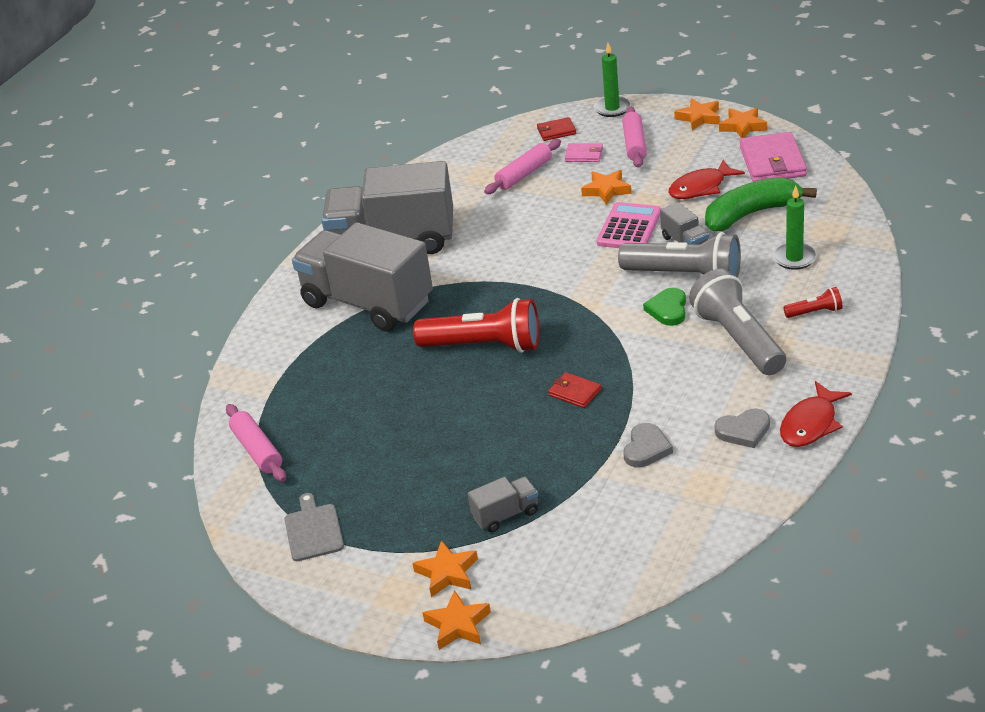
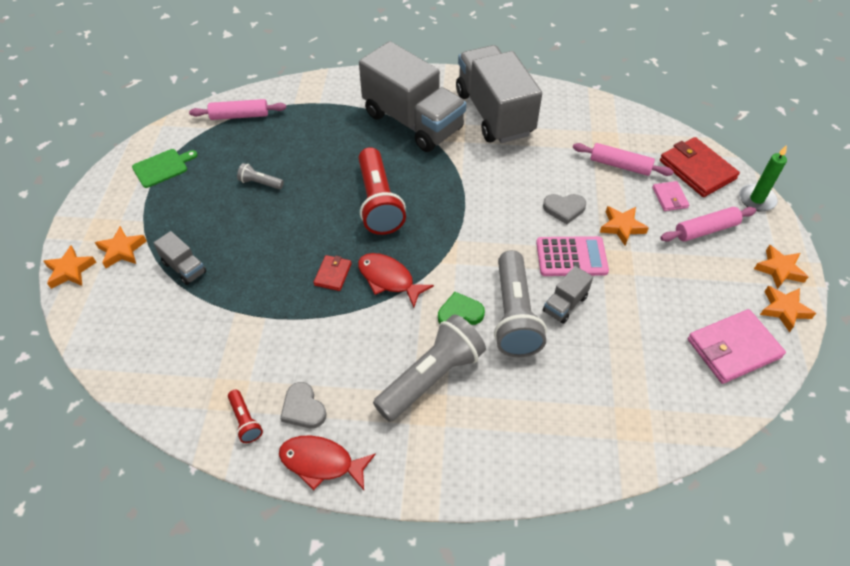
camera: 65 degrees right, 15 degrees up
(257, 450) = (239, 116): pink rolling pin -> pink rolling pin turned 45 degrees clockwise
(313, 530) = (162, 167): grey cutting board -> green cutting board
(367, 303) = (413, 122): grey truck -> grey truck turned 120 degrees clockwise
(397, 439) = (260, 183): none -> grey flashlight
(556, 131) = (697, 170): red wallet -> red wallet, size x1.91
(646, 448) = (270, 340): grey heart -> grey heart (564, 209)
(701, 187) = (659, 297): red fish -> red fish (388, 279)
(751, 214) = (633, 348): green banana -> none
(794, 258) = (573, 400): green candle -> none
(815, 312) = (491, 435): red flashlight -> red flashlight (245, 421)

